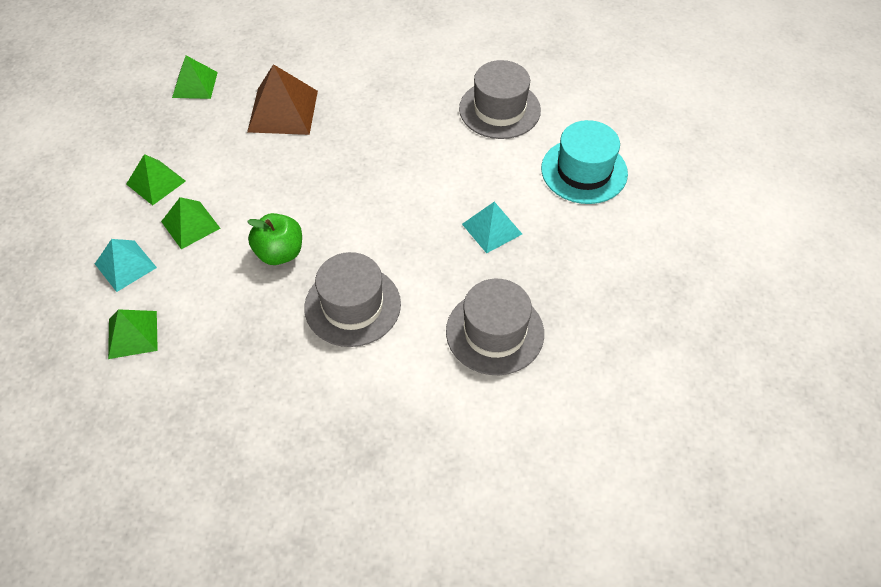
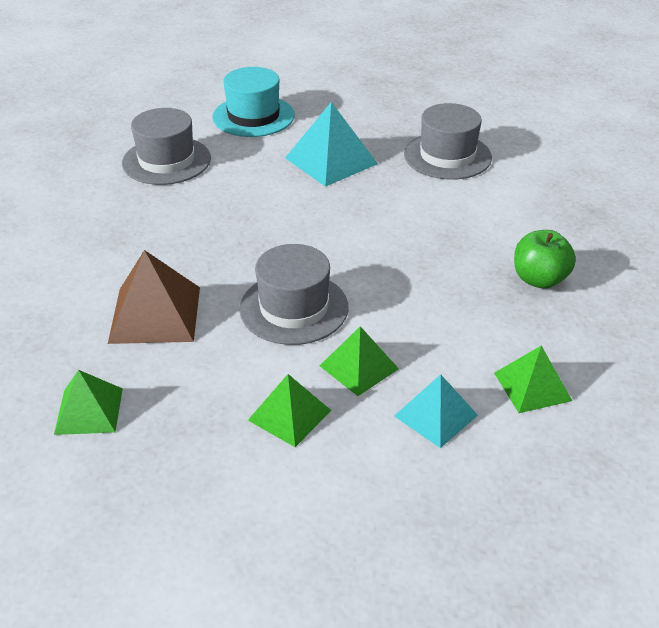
camera: 95 degrees left, 15 degrees down
(279, 253) = (387, 288): green apple -> green apple (539, 279)
(352, 305) = (443, 233): grey hat -> grey hat (294, 308)
(492, 229) = (331, 160): turquoise pyramid -> turquoise pyramid, size x1.56

